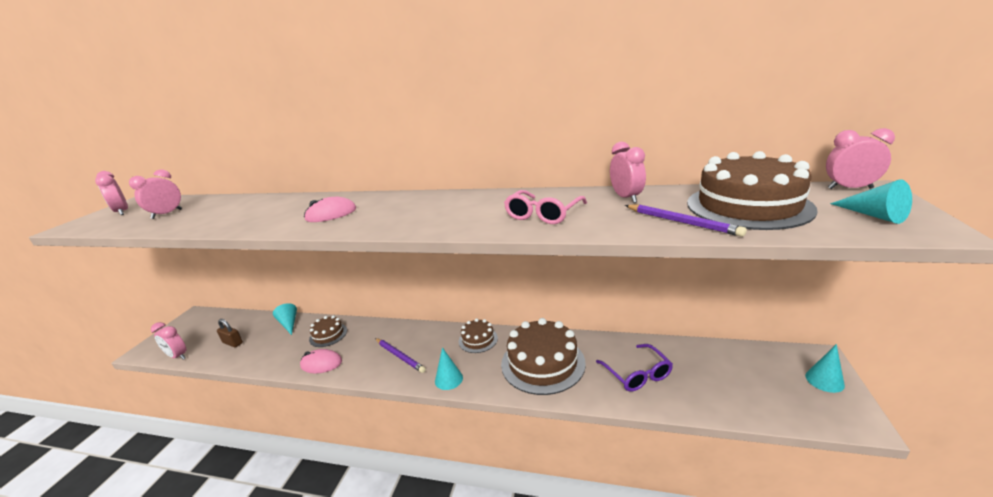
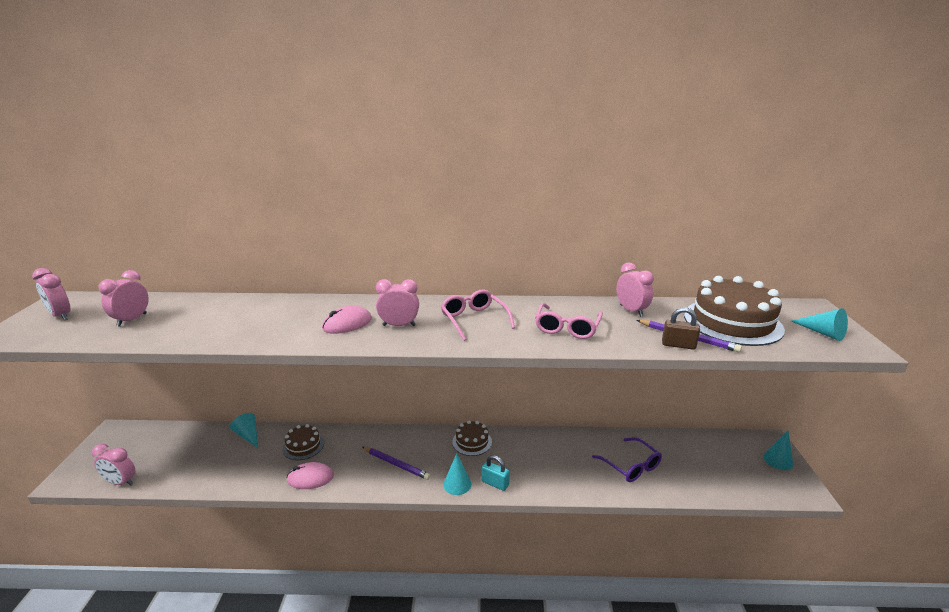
camera: 15 degrees left, 0 degrees up
(233, 343) = (187, 462): brown padlock -> brown padlock (678, 345)
(450, 209) = (473, 319): none -> pink glasses
(486, 381) = (495, 483): none -> turquoise padlock
(542, 363) = (543, 461): brown cake -> none
(849, 188) = (800, 306): pink clock -> pink clock (399, 325)

